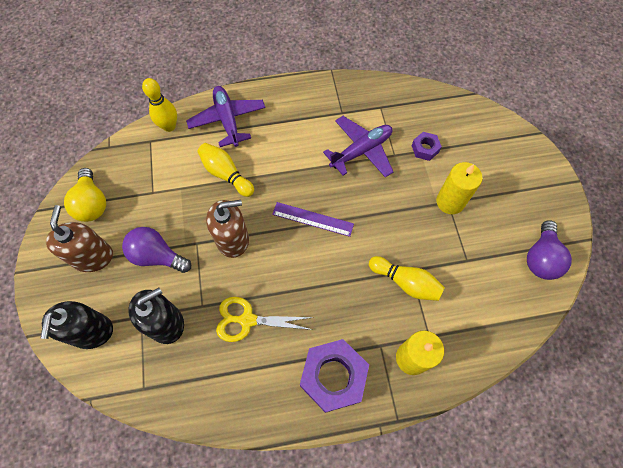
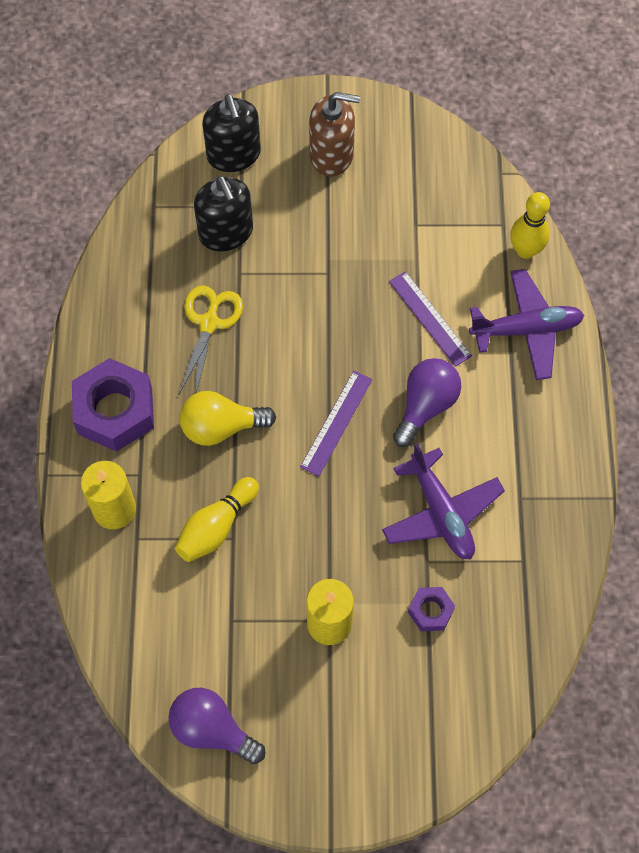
camera: 100 degrees right, 0 degrees up
(91, 331) = (233, 155): black soap dispenser -> black soap dispenser turned 120 degrees counterclockwise
(92, 203) = (410, 154): yellow light bulb -> yellow light bulb (221, 427)
(157, 256) = (318, 227): purple light bulb -> purple light bulb (425, 406)
(226, 174) = (429, 318): yellow bowling pin -> purple ruler
(232, 239) = (324, 317): brown soap dispenser -> none

